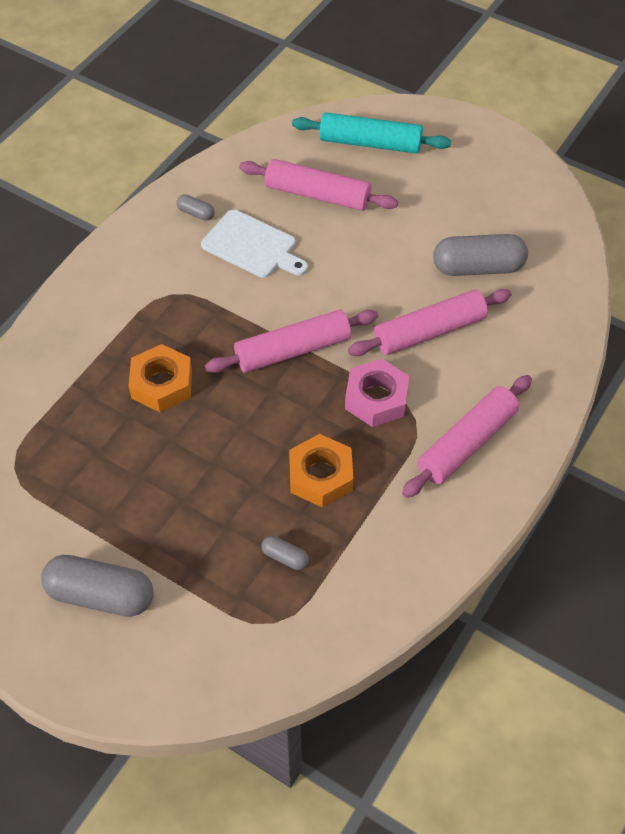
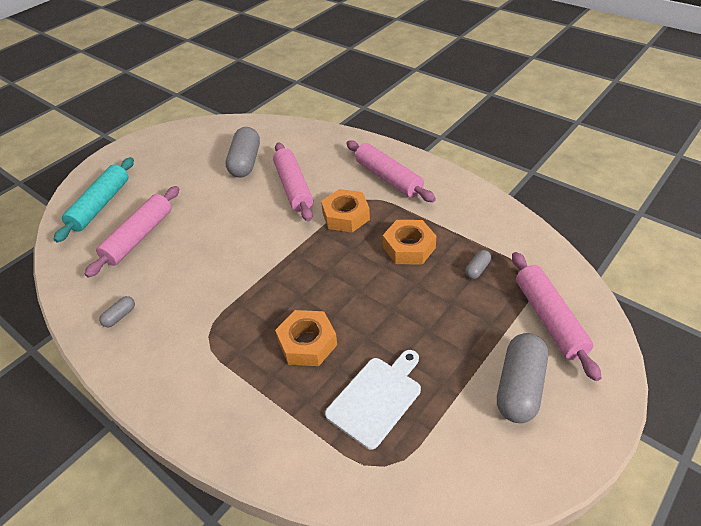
camera: 80 degrees left, 10 degrees down
(252, 246) = (176, 278): white cutting board -> white cutting board (376, 398)
(293, 350) = (292, 258): pink rolling pin -> pink rolling pin (549, 319)
(376, 398) = (345, 216): pink nut -> orange nut

